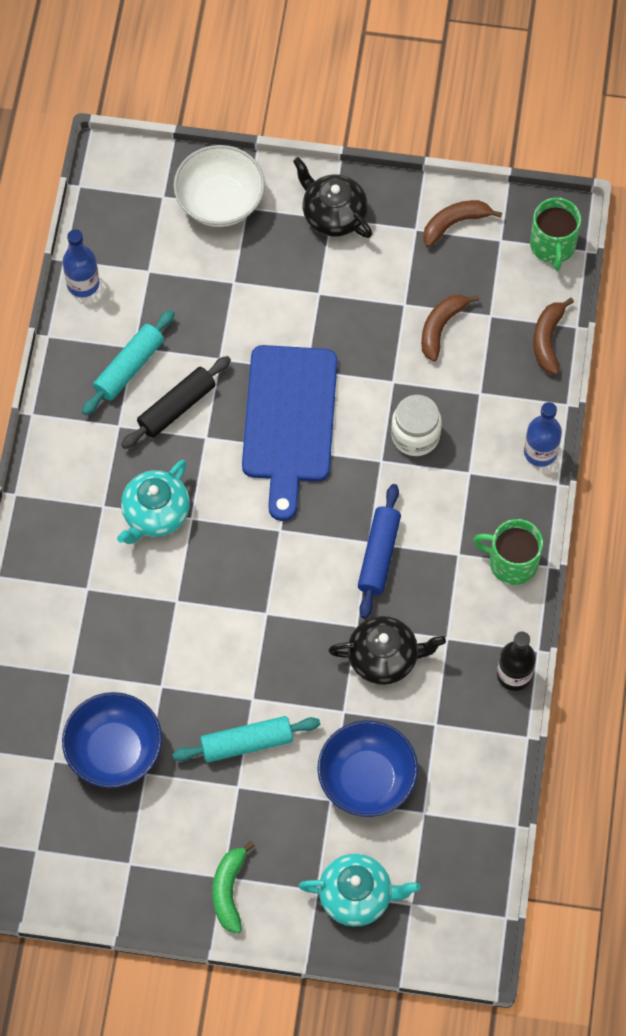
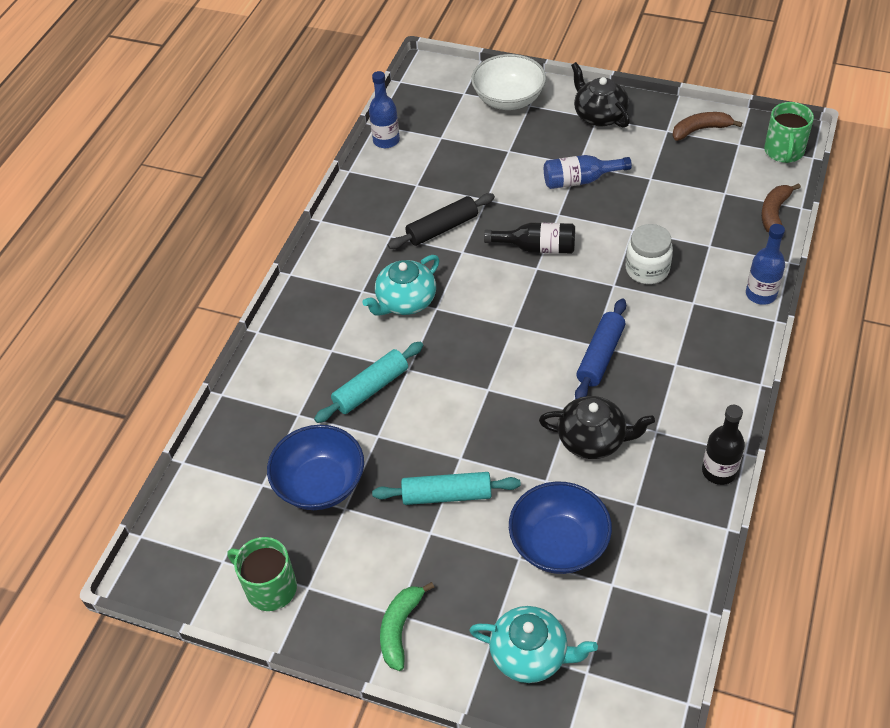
camera: 15 degrees right, 15 degrees down
(129, 367) = (409, 197): turquoise rolling pin -> turquoise rolling pin (371, 388)
(289, 421) = (537, 248): blue cutting board -> black bottle
(324, 317) = (580, 180): none -> blue bottle
(441, 327) = (680, 197): brown banana -> none
(511, 562) = (726, 376): green mug -> green mug (270, 587)

